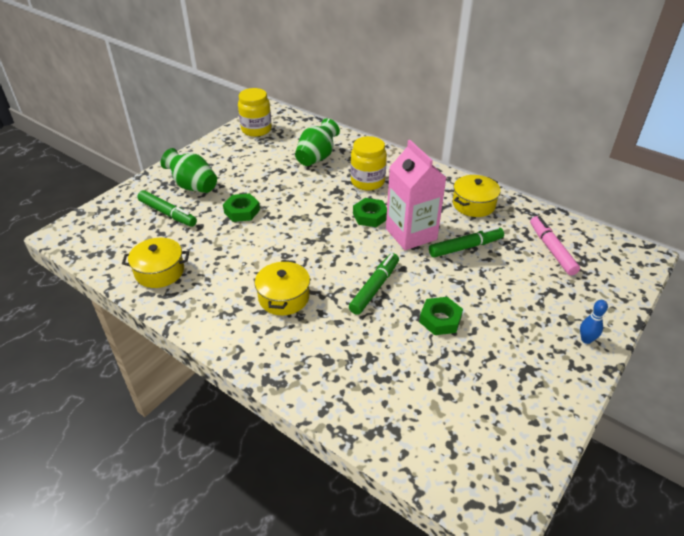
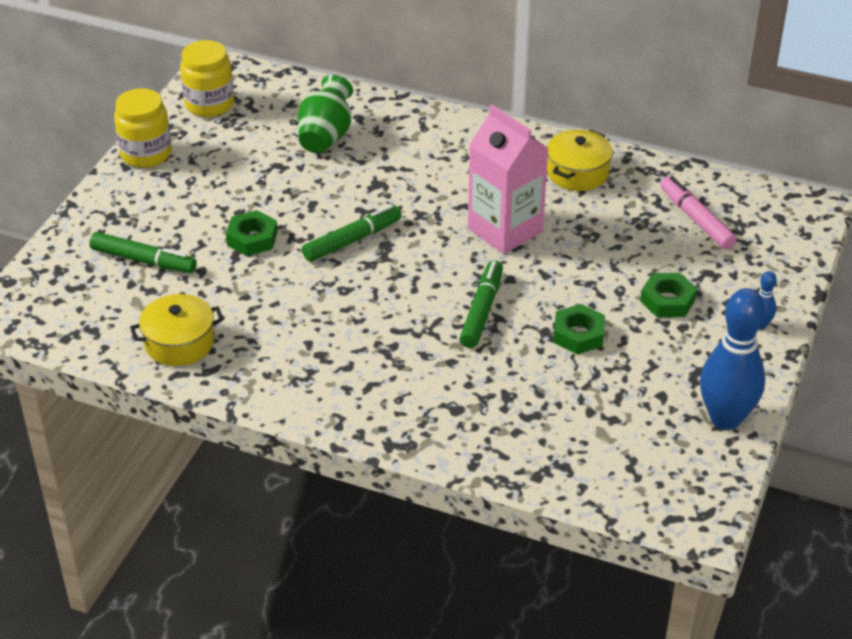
camera: 15 degrees left, 0 degrees up
(193, 186) = (158, 213): green vase -> none
(284, 297) = (367, 345): yellow pot -> none
(367, 182) = (416, 163): yellow jar -> yellow jar (146, 154)
(370, 216) = (439, 214): green nut -> green nut (667, 300)
(465, 247) = (583, 236): green marker -> green marker (351, 240)
(542, 416) = (725, 418): none -> blue bowling pin

